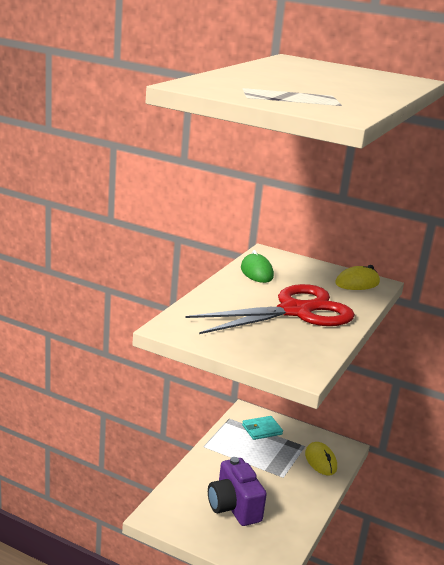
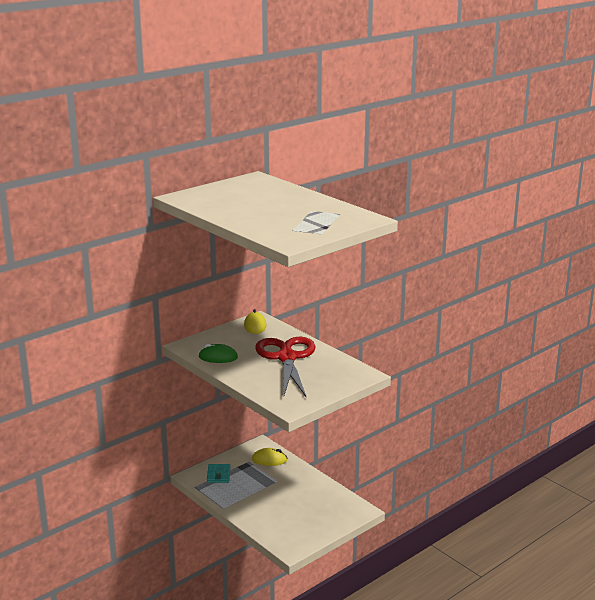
camera: 65 degrees left, 0 degrees up
(233, 507) = (298, 511): purple camera -> none

